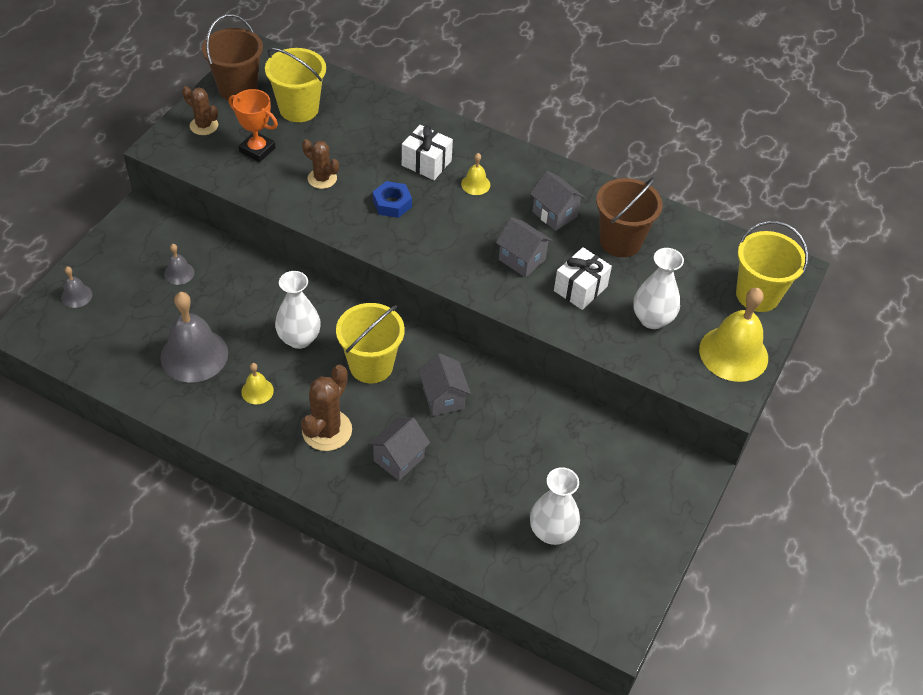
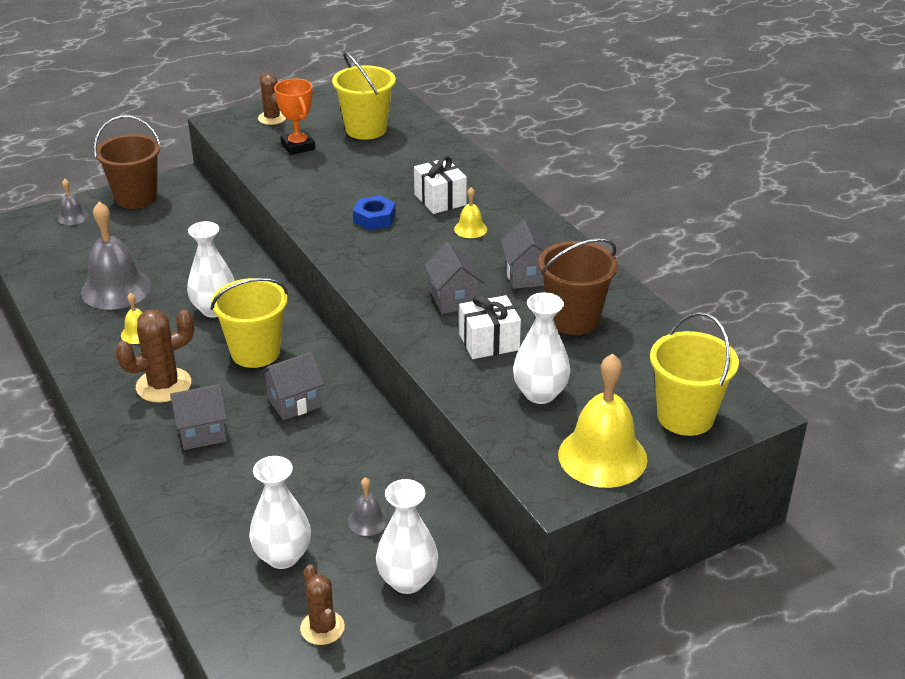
camera: 35 degrees right, 15 degrees down
(179, 273) = (167, 229): grey bell -> grey bell (367, 521)
(238, 88) = (329, 102): brown bucket -> brown bucket (136, 198)
(322, 178) = (331, 182): brown cactus -> brown cactus (322, 628)
(443, 398) = (294, 403): grey house -> grey house turned 45 degrees clockwise
(649, 506) = (407, 580): none -> white vase

